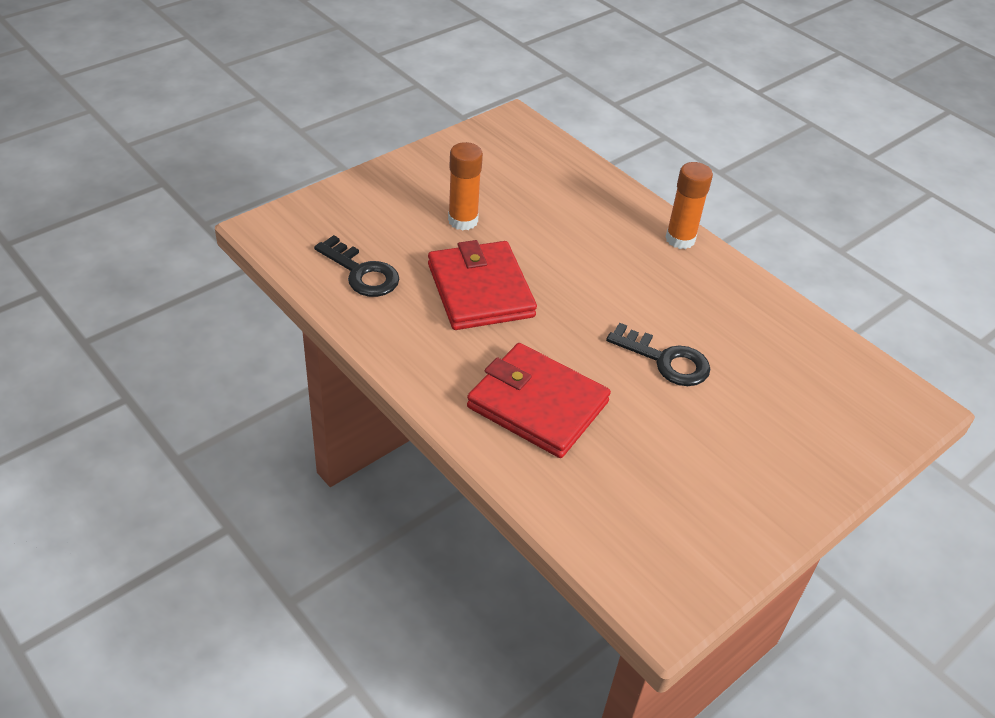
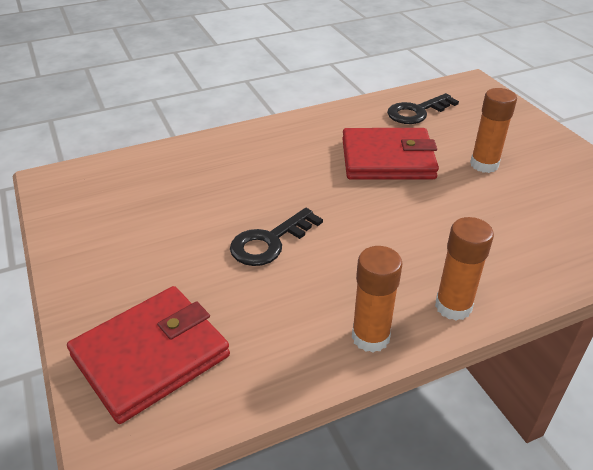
camera: 110 degrees right, 5 degrees down
(537, 405) = (252, 163): red wallet -> red wallet (151, 356)
(740, 281) = (370, 337): none -> orange glue stick

